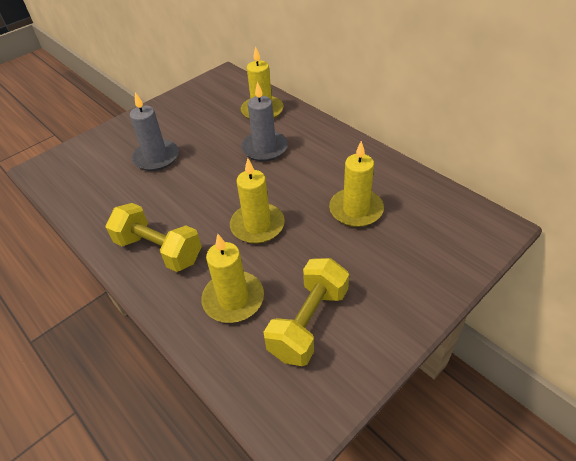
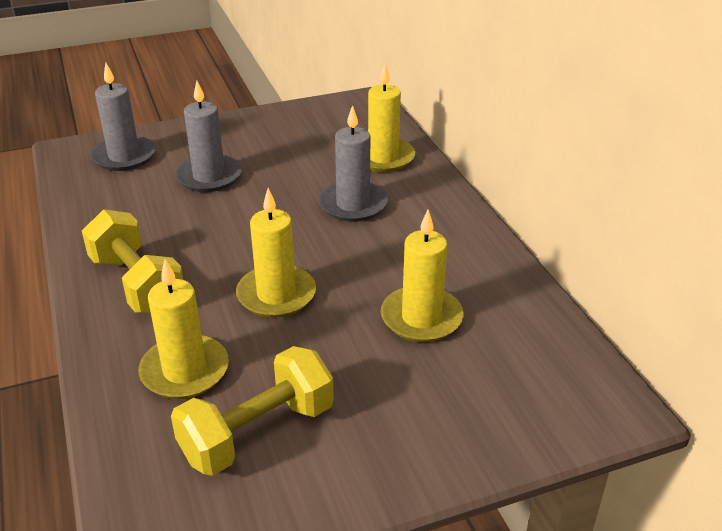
camera: 20 degrees right, 10 degrees down
(85, 161) = (124, 156): none -> grey candle

